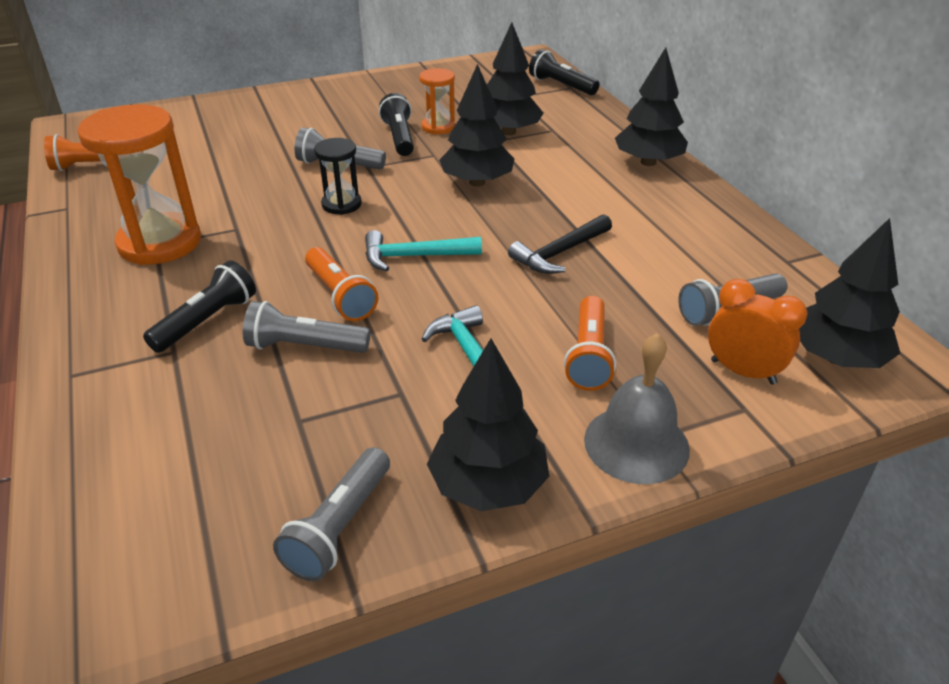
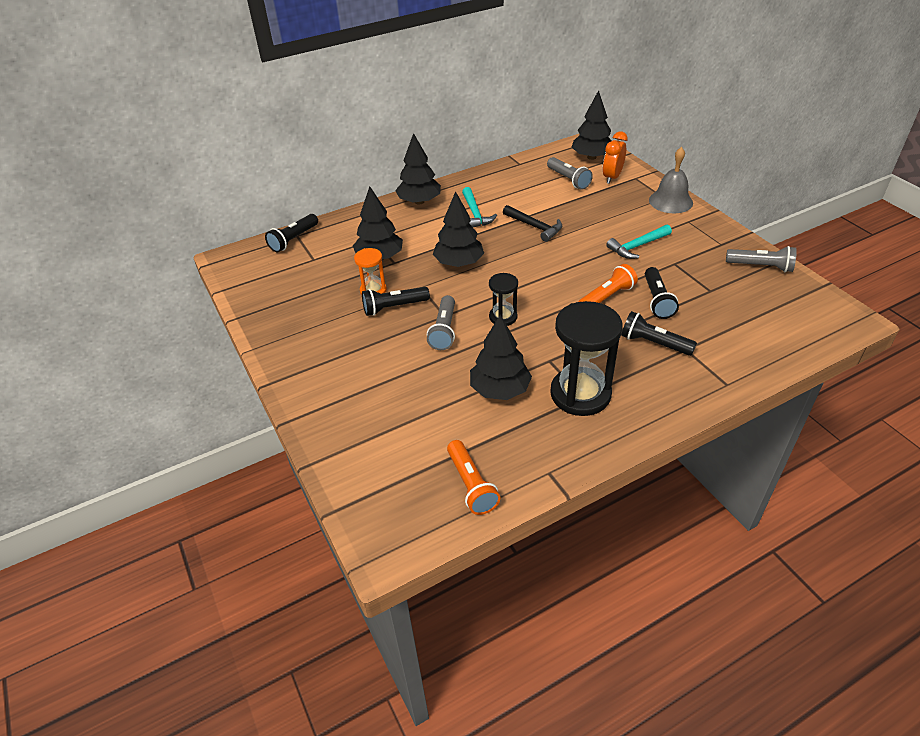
camera: 95 degrees left, 5 degrees up
(160, 243) = (580, 394): orange hourglass -> black hourglass
(304, 346) = (657, 300): grey flashlight -> black flashlight
(414, 256) = (556, 276): turquoise hammer -> turquoise hammer (475, 214)
(488, 485) = (715, 233): black tree -> black tree (500, 390)
(588, 356) = (620, 214): orange flashlight -> none

